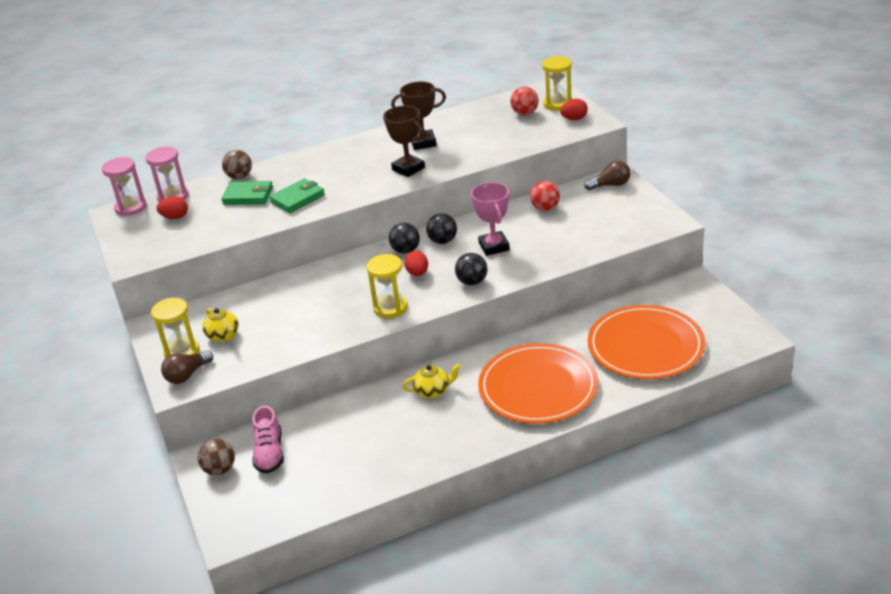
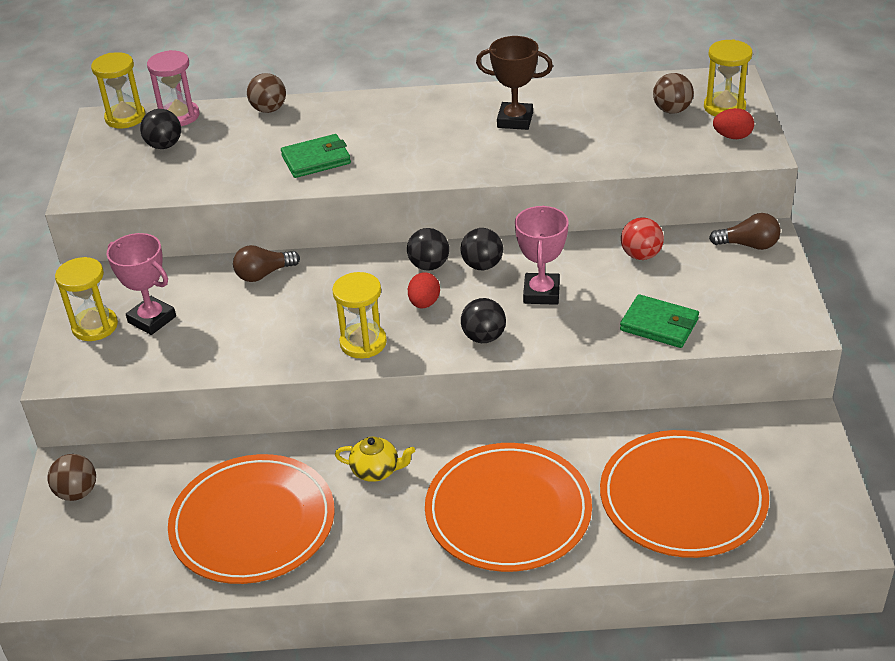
camera: 20 degrees right, 5 degrees up
(131, 207) = (125, 118): pink hourglass -> yellow hourglass
(175, 217) = (164, 145): red egg -> black ball
(187, 375) = (82, 360): brown light bulb -> brown light bulb (263, 274)
(223, 336) = (152, 319): yellow teapot -> pink trophy
(248, 196) = (262, 139): green wallet -> green wallet (659, 325)
(269, 453) = (142, 490): pink shoe -> none
(365, 448) = (253, 523): none -> orange plate
(408, 169) = (473, 154): brown trophy -> none
(525, 113) = (671, 110): red ball -> brown ball

